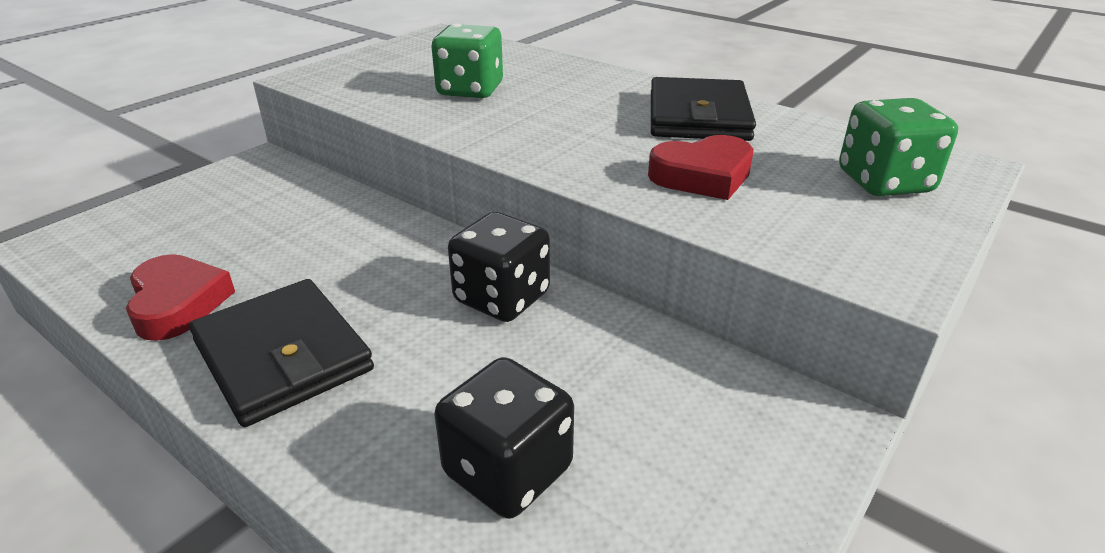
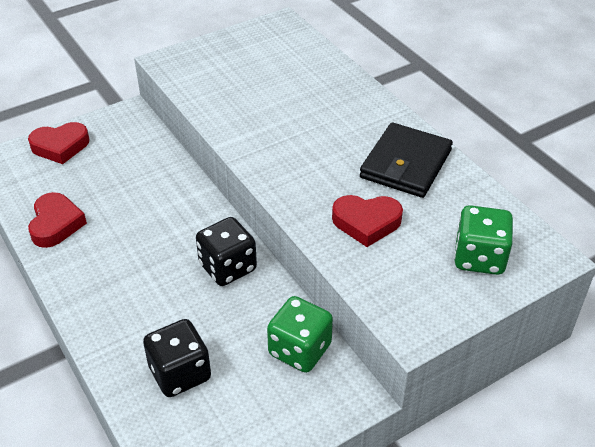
camera: 20 degrees right, 10 degrees up
(159, 210) = (60, 146): none -> red heart
(282, 356) = (98, 274): black wallet -> none
(470, 90) = (268, 100): green dice -> green dice (299, 350)

